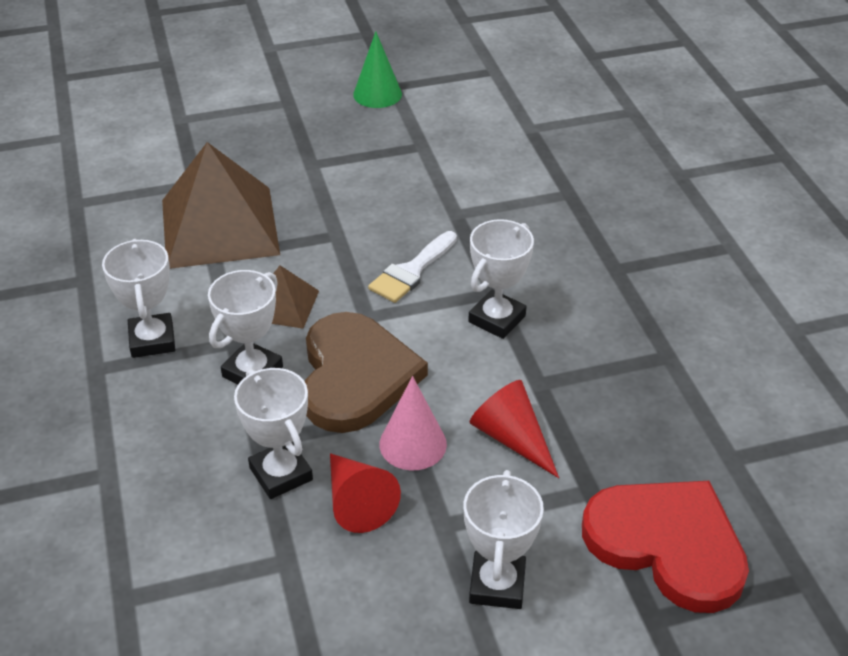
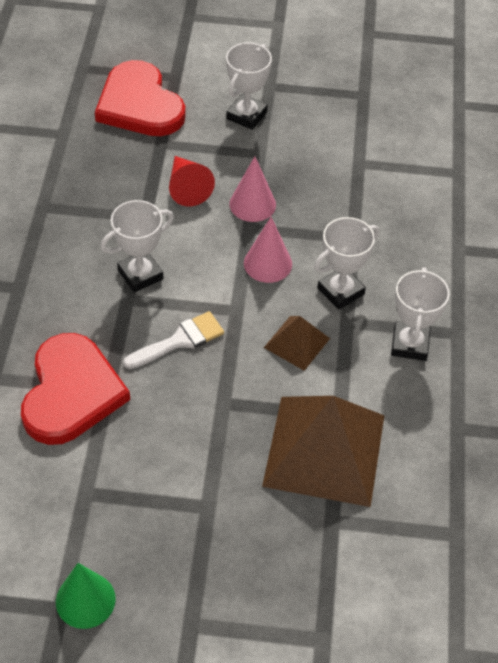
camera: 160 degrees left, 10 degrees up
(281, 474) = (345, 212): white trophy -> none
(355, 376) = (268, 263): brown heart -> pink cone
(357, 501) = (304, 181): red cone -> none
(488, 203) = (71, 392): none -> red heart

